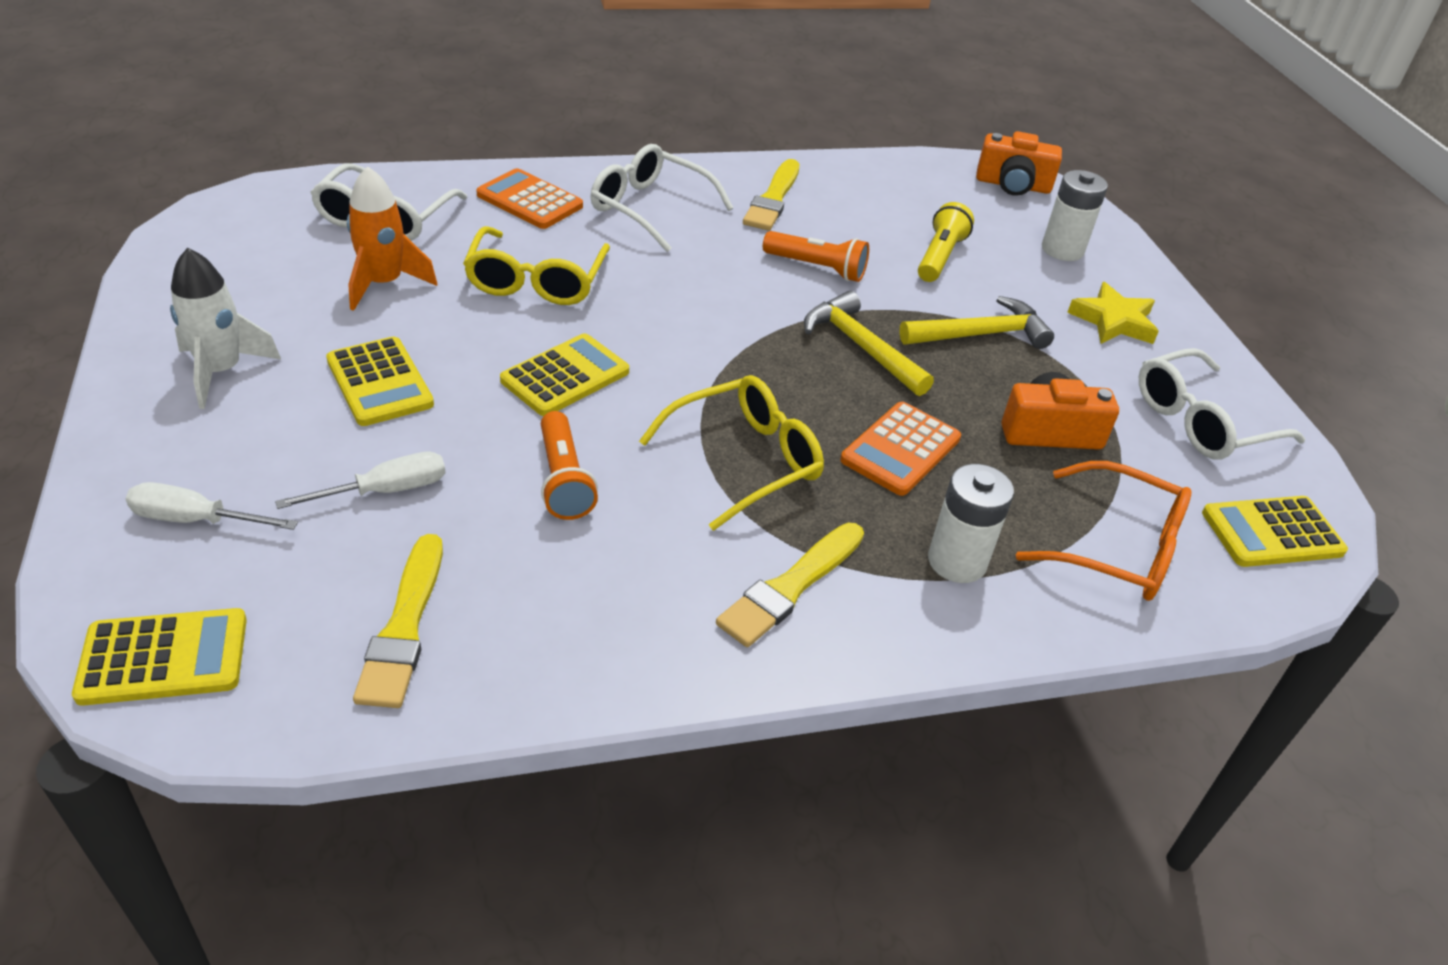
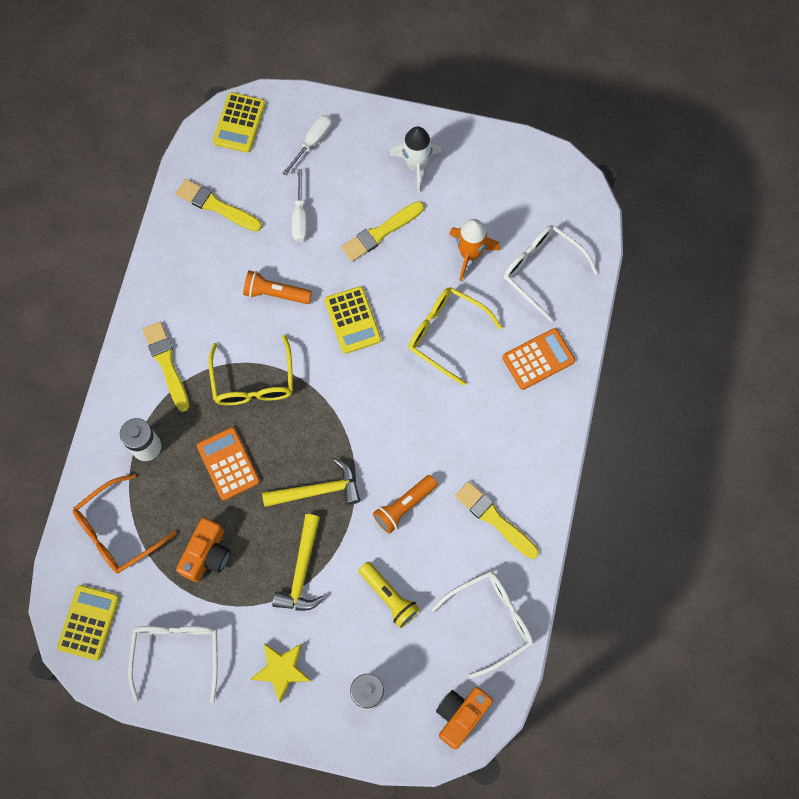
camera: 120 degrees right, 30 degrees up
(380, 382) = (381, 232): yellow calculator -> yellow brush
(651, 209) = (506, 431): white glasses -> white glasses (490, 621)

